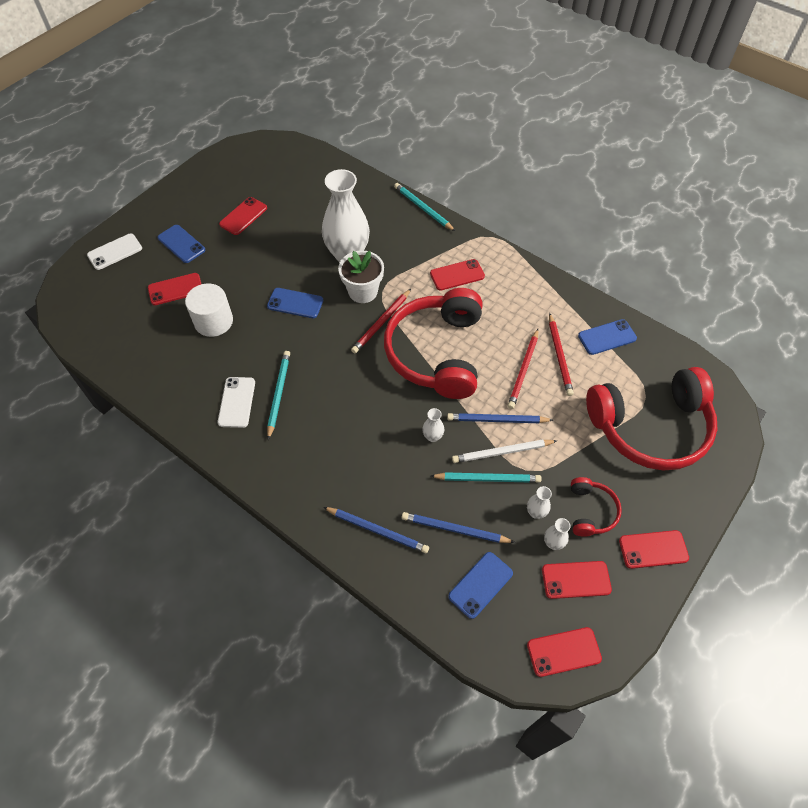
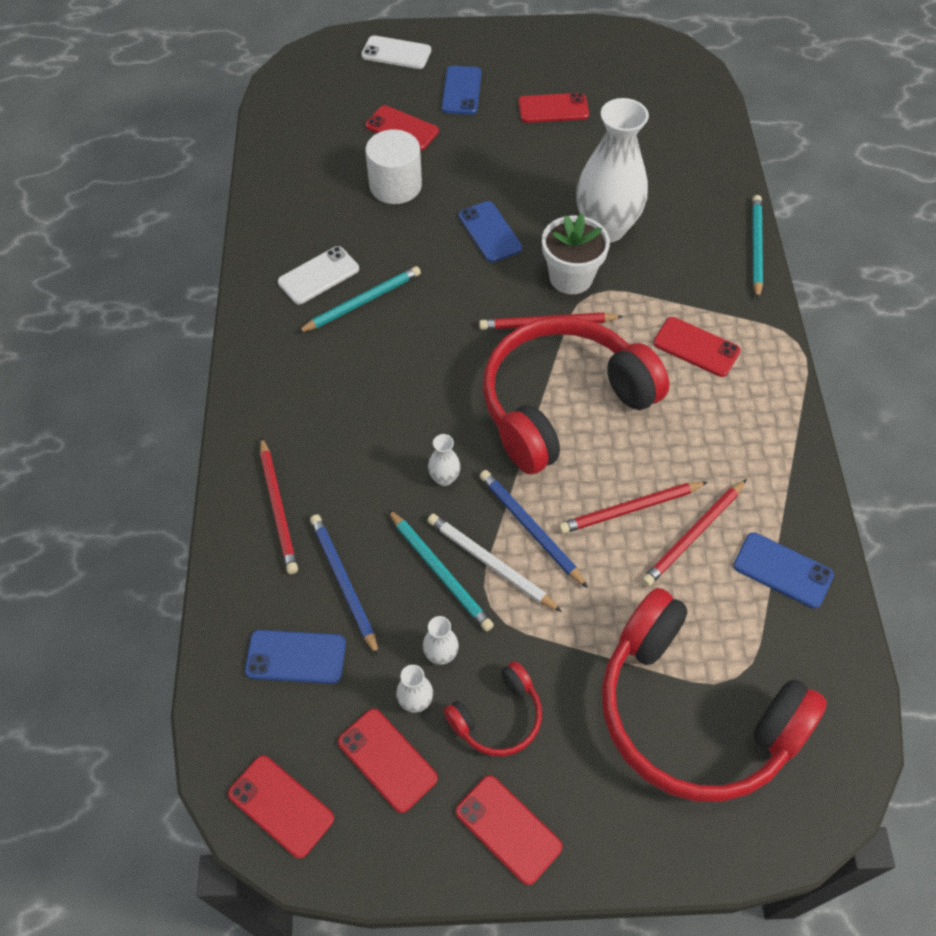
camera: 50 degrees right, 0 degrees up
(377, 530) = (278, 507): blue pencil -> red pencil

